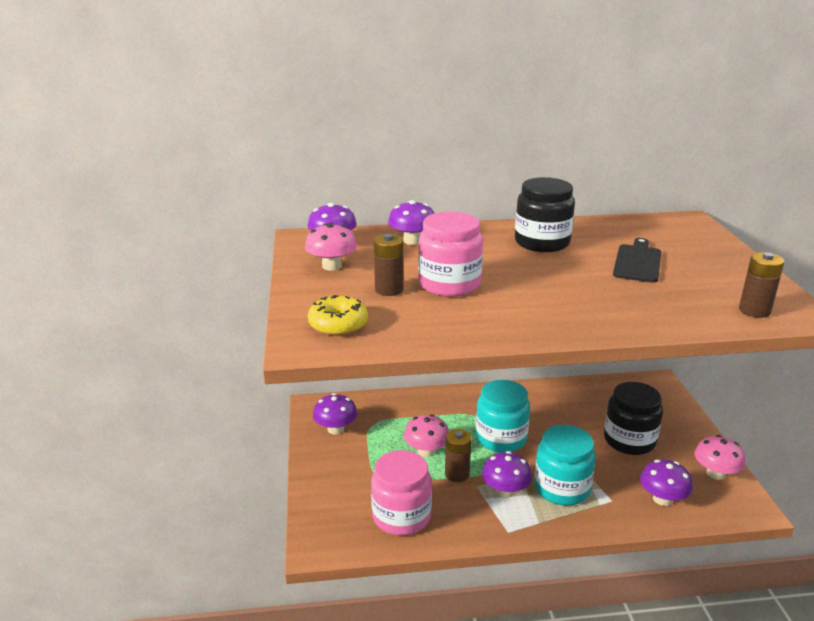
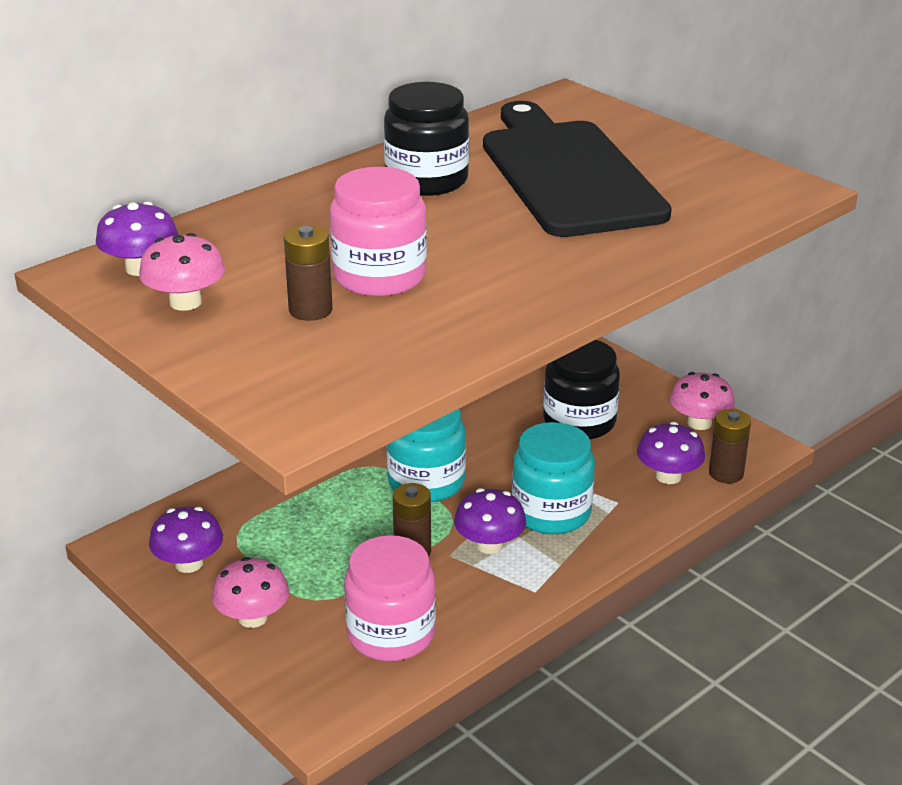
camera: 35 degrees left, 5 degrees up
(338, 324) = (305, 380): yellow donut -> none
(412, 241) = (252, 229): purple mushroom -> none
(426, 451) = (345, 539): pink mushroom -> pink mushroom (253, 617)
(637, 262) = (567, 174): black cutting board -> black cutting board, size x2.14
(754, 310) = (746, 198): brown battery -> brown battery (726, 473)

